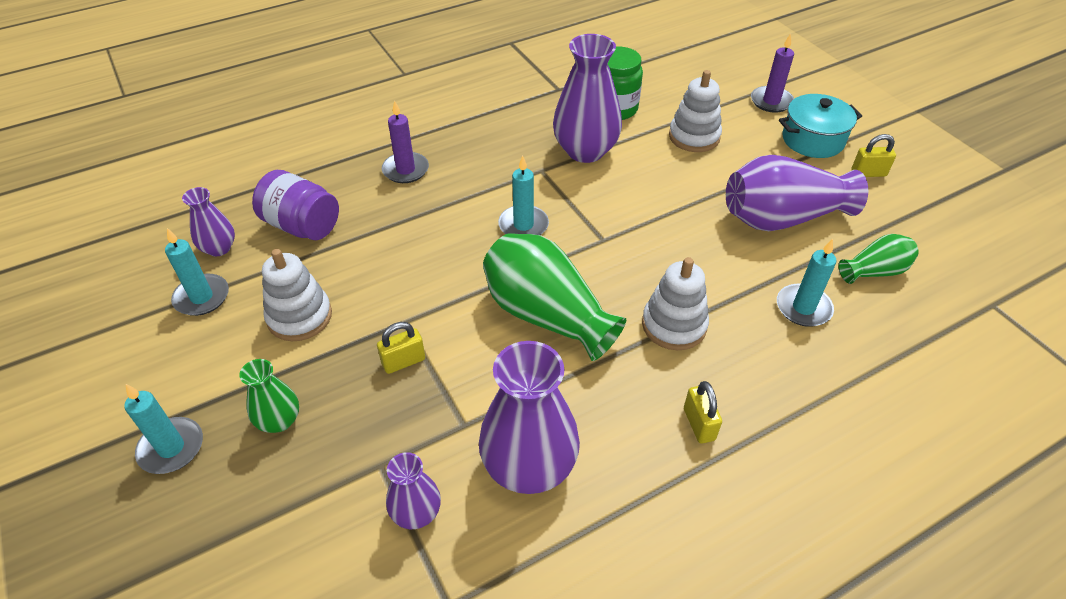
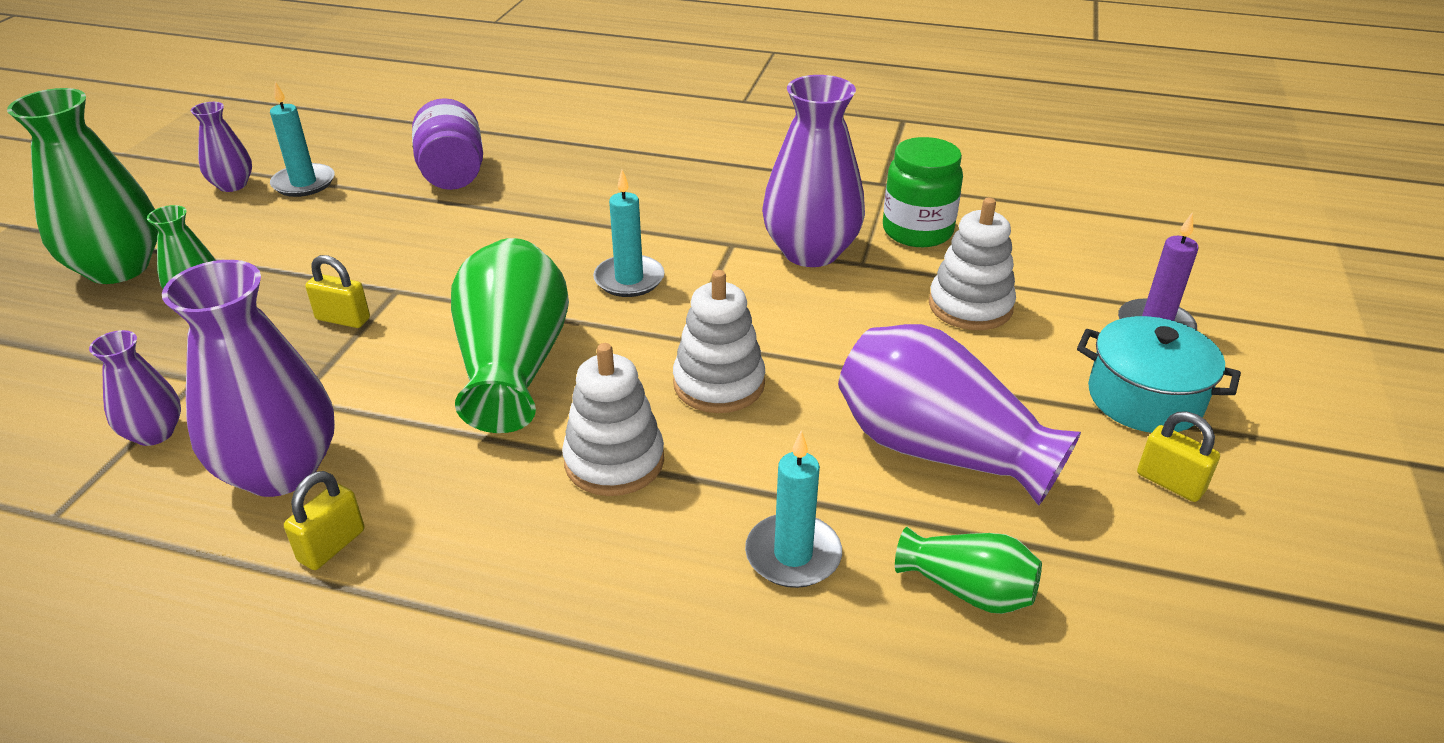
camera: 45 degrees right, 10 degrees down
(171, 448) = (118, 268): turquoise candle -> green vase
(219, 248) = (372, 157): purple vase -> purple vase (232, 185)
(299, 316) = (336, 237): white stacking toy -> white stacking toy (719, 384)
(405, 170) = (606, 177): purple candle -> none
(699, 424) = (473, 565): yellow padlock -> yellow padlock (332, 546)

